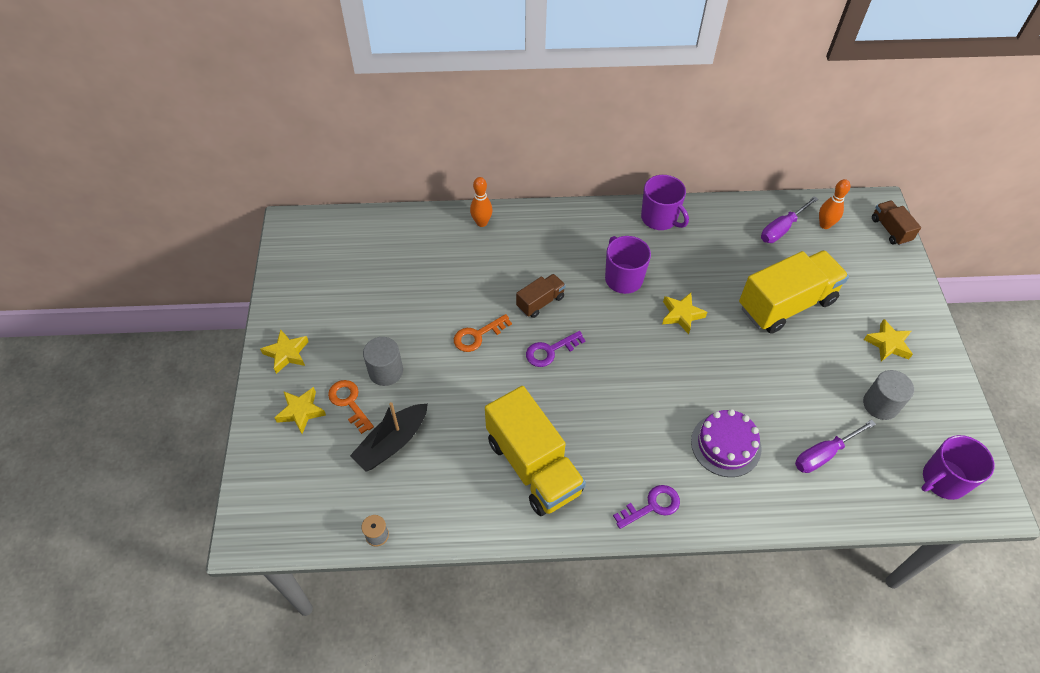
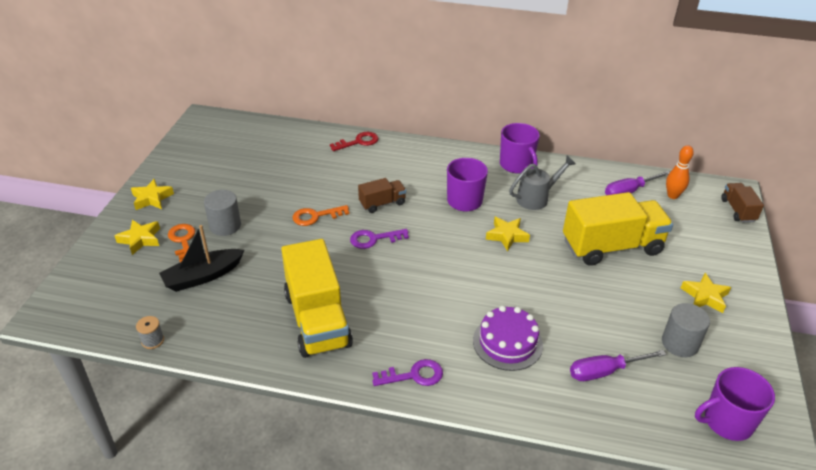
camera: 15 degrees right, 15 degrees down
(482, 223) = (358, 142): orange bowling pin -> red key
(694, 258) = (536, 198): none -> grey watering can

